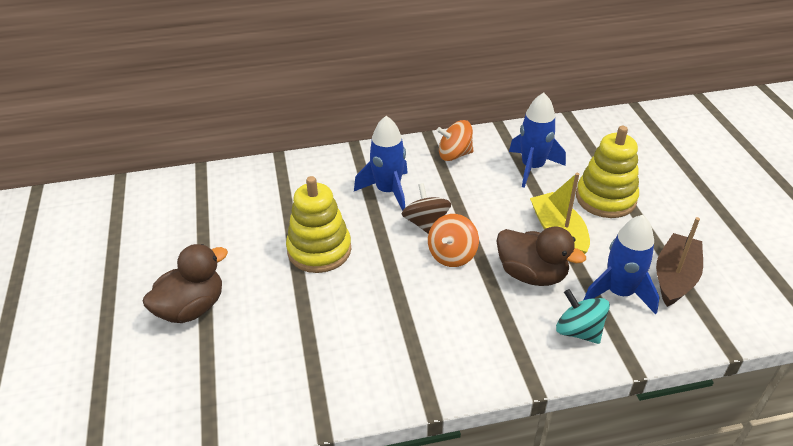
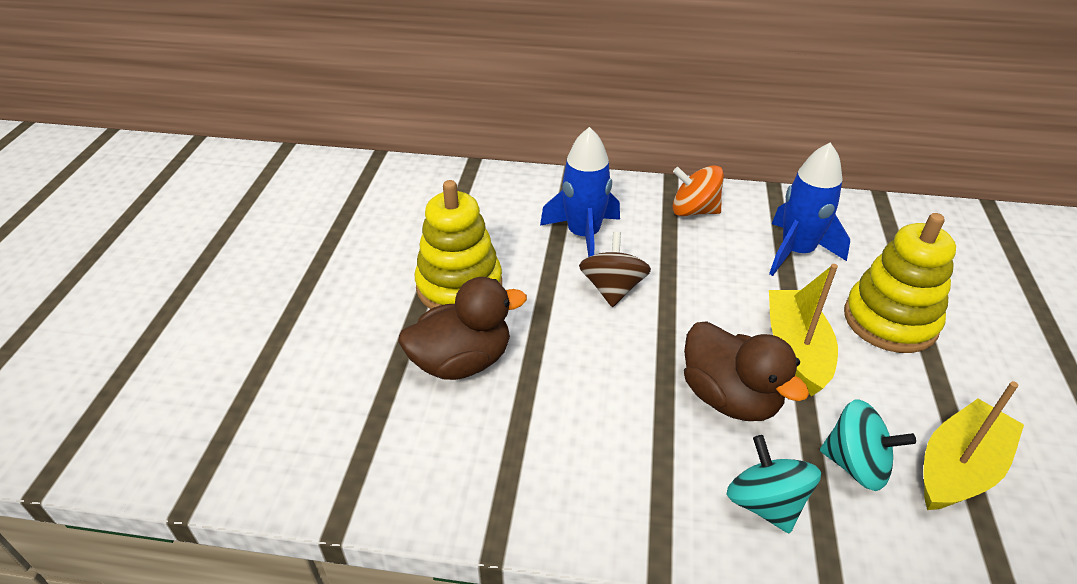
camera: 20 degrees right, 0 degrees up
(191, 308) = (272, 314): brown duck -> brown duck (462, 362)
(452, 255) = (628, 339): orange spinning top -> none
(619, 293) = (855, 464): blue rocket -> turquoise spinning top
(675, 277) = (958, 468): brown boat -> yellow boat

